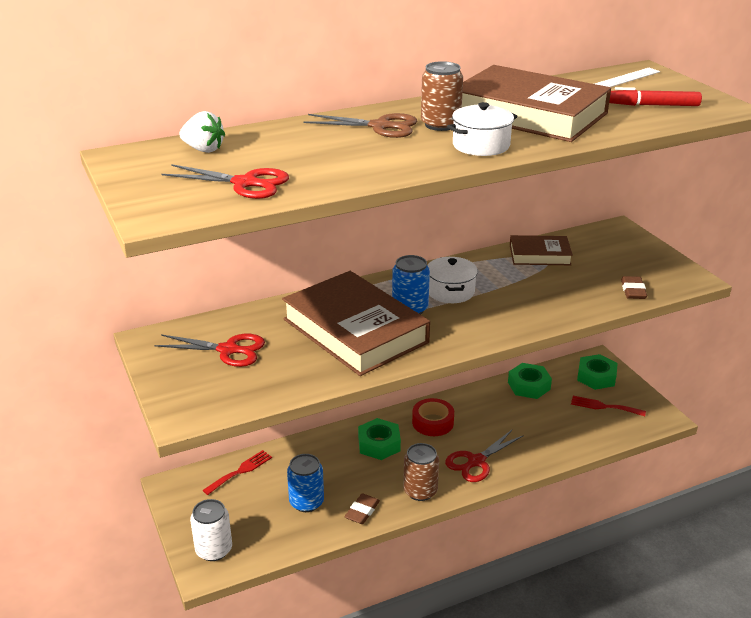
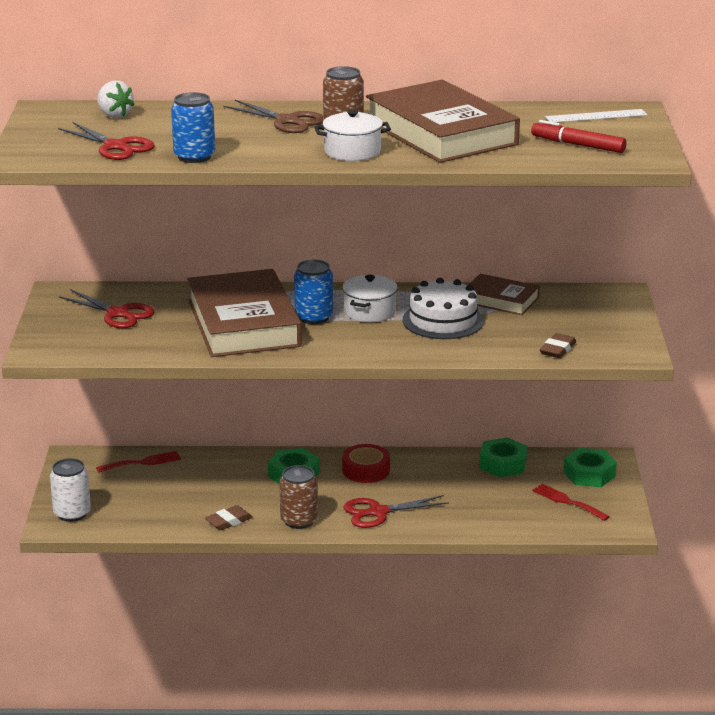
camera: 25 degrees right, 5 degrees down
(306, 502) = (183, 501): blue can -> blue can (194, 157)
(517, 285) = (443, 320): none -> white cake

